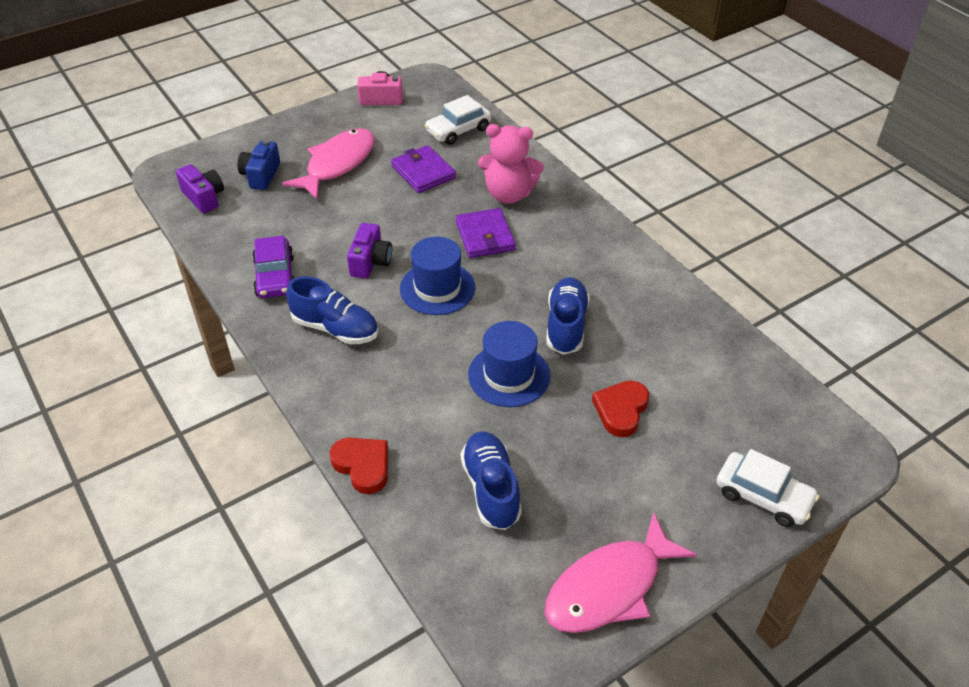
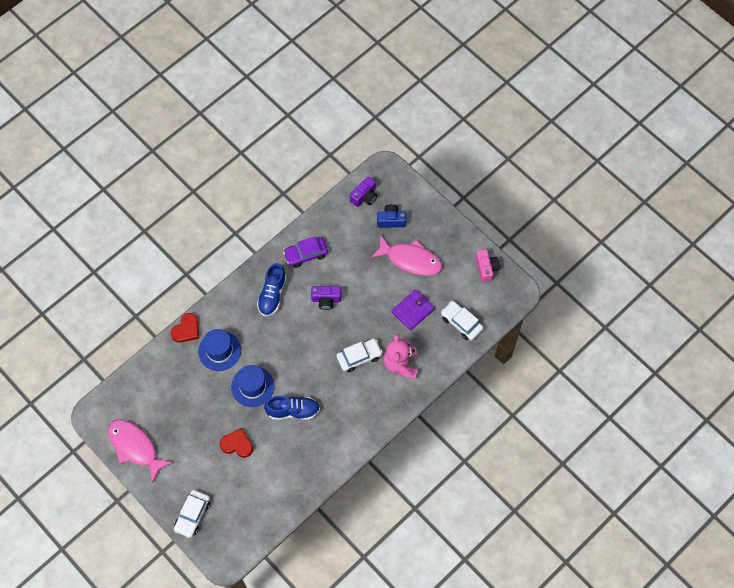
camera: 80 degrees right, 20 degrees up
(437, 288) = (311, 339): blue hat -> blue hat (219, 351)
(485, 236) = (359, 357): purple wallet -> white car
(491, 489) = (181, 389): blue shoe -> none

